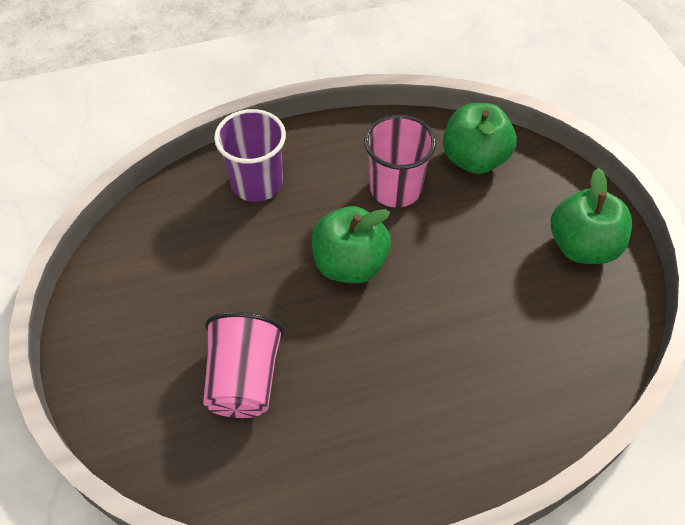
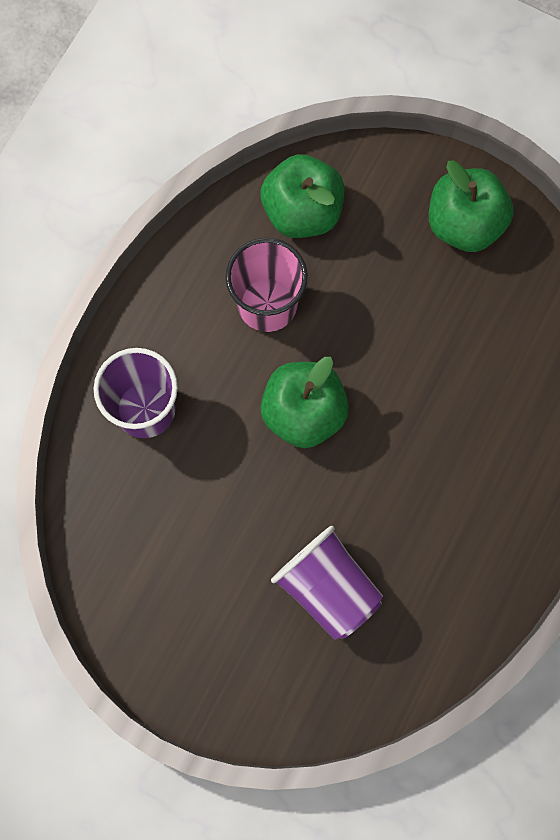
camera: 45 degrees left, 20 degrees up
(244, 380) = (327, 587): pink cup -> purple cup

